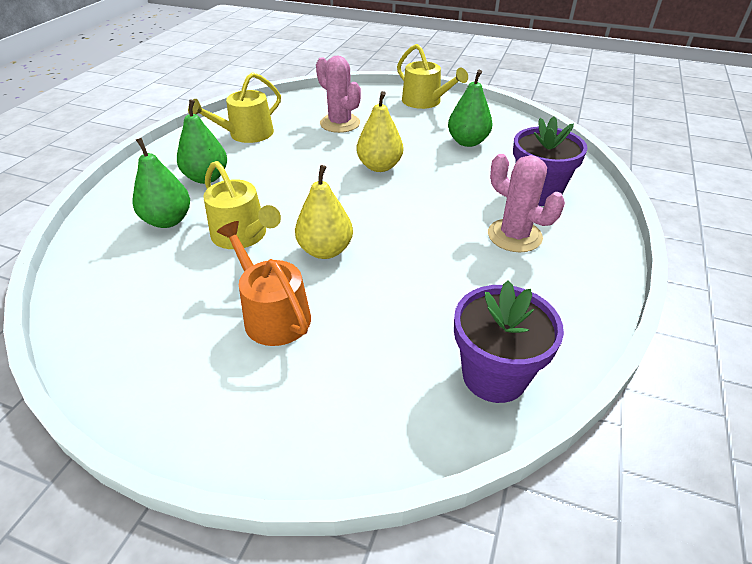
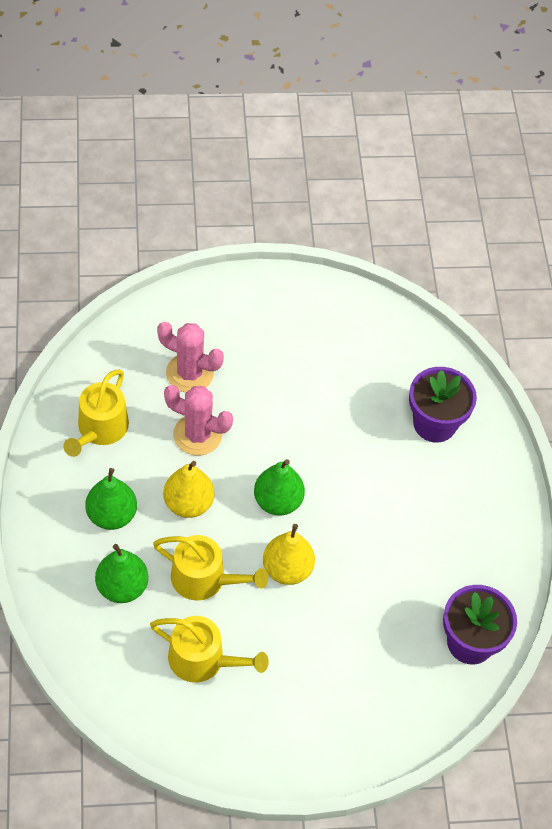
camera: 30 degrees left, 15 degrees up
(272, 314) = (287, 652): orange watering can -> none
(379, 166) = (272, 435): yellow pear -> yellow pear (188, 503)
(425, 102) = (261, 296): yellow watering can -> yellow watering can (203, 659)
(467, 142) = (339, 362): green pear -> green pear (278, 501)
(514, 236) = (434, 491): pink cactus -> pink cactus (197, 435)

